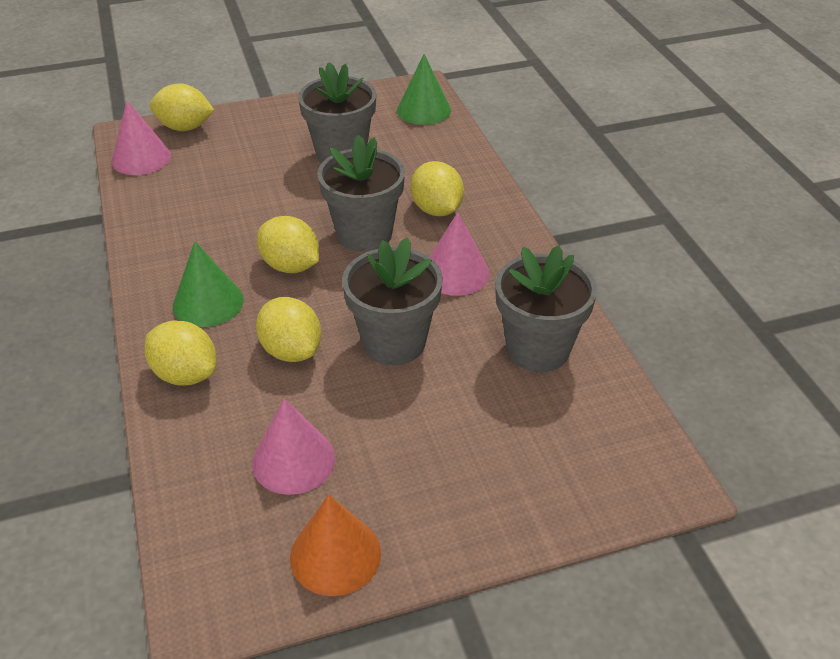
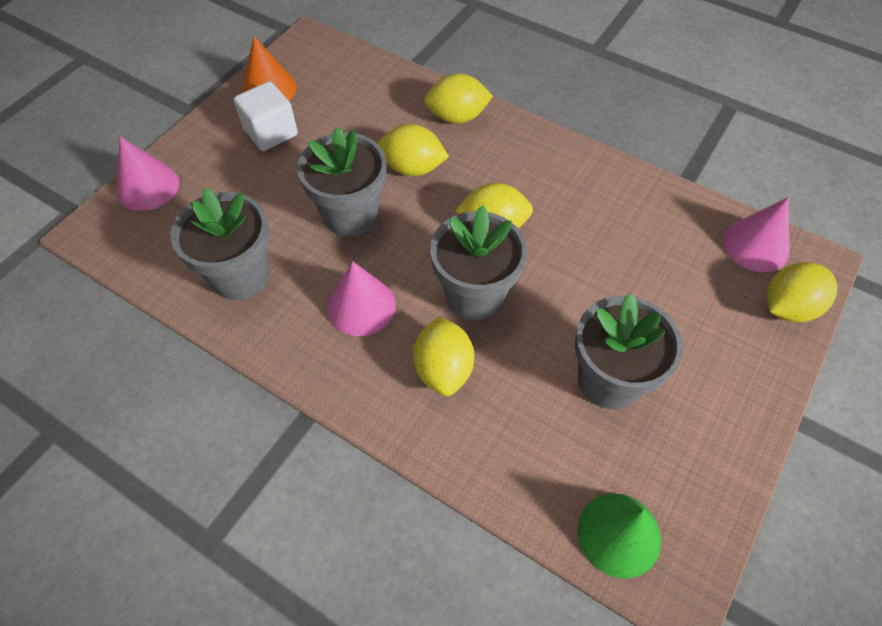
camera: 140 degrees right, 15 degrees up
(208, 302) = (509, 164): green cone -> none
(293, 460) = (337, 113): pink cone -> pink cone (148, 187)
(388, 485) = (271, 132): none -> white cube
(436, 210) = (443, 369): yellow lemon -> yellow lemon turned 60 degrees clockwise

